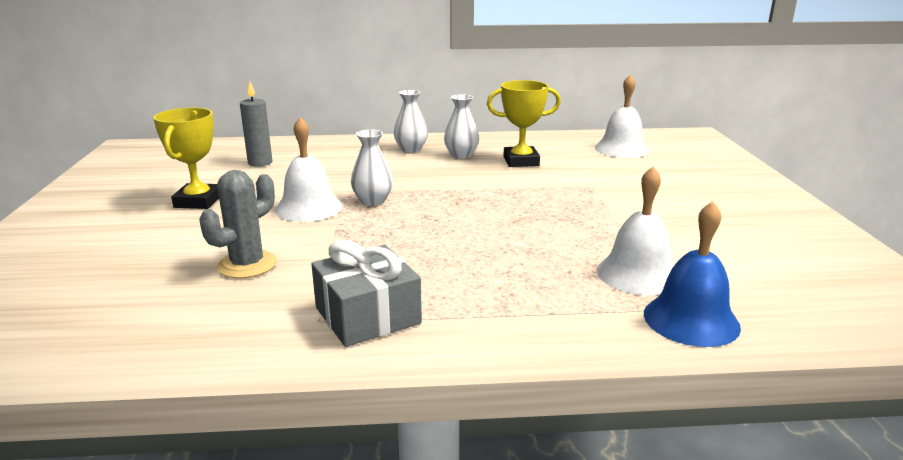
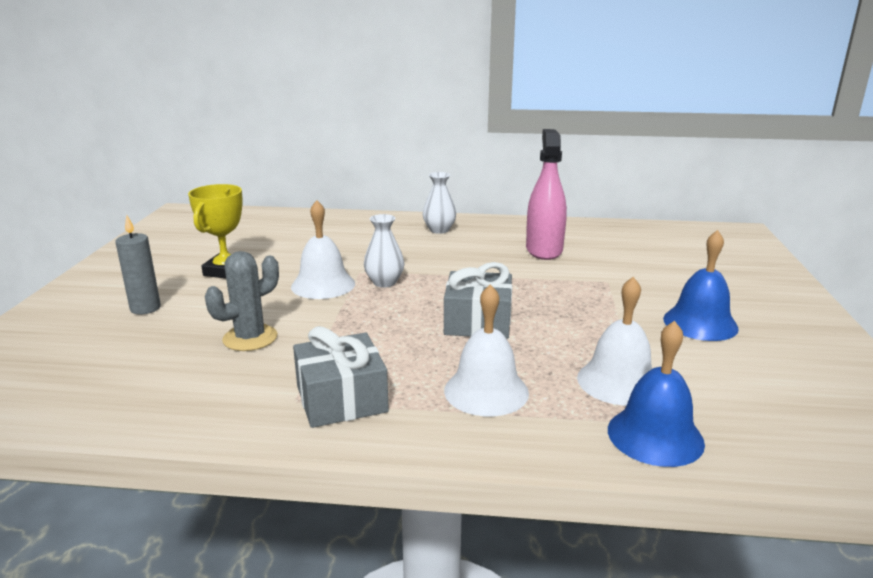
camera: 10 degrees right, 0 degrees up
(260, 163) = (293, 235): grey candle -> grey candle (145, 308)
(461, 155) = (486, 239): white vase -> none
(481, 231) = (478, 322): none -> grey gift
(521, 161) = (544, 250): yellow trophy -> pink spray bottle
(622, 149) = (654, 243): white bell -> white bell (486, 391)
(691, 216) = (700, 323): none -> blue bell

